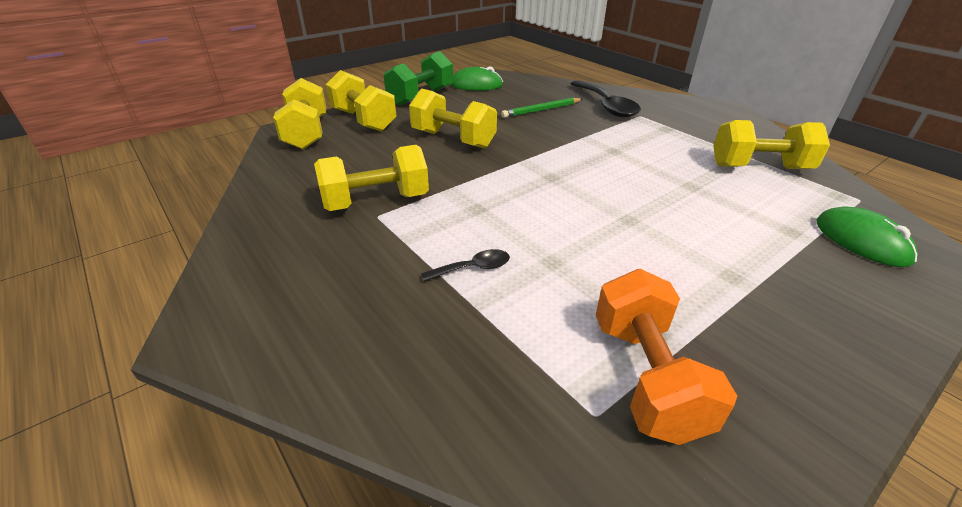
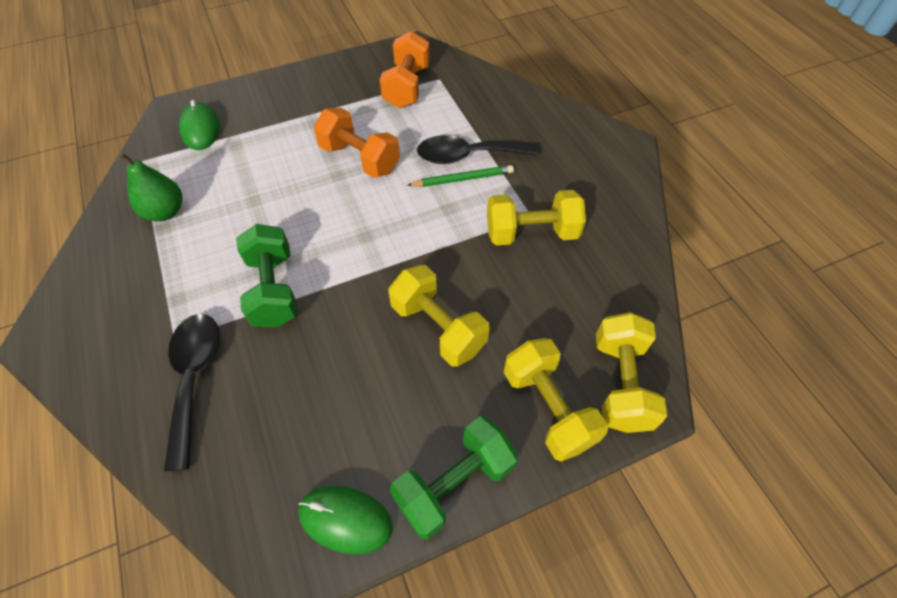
camera: 165 degrees left, 20 degrees up
(473, 268) = (468, 155): black spoon -> black spoon, size x2.04
(541, 110) = (291, 385): green pencil -> green pencil (463, 179)
(599, 140) = (274, 289): none -> green dumbbell
(619, 241) = (360, 158): none -> orange dumbbell
(759, 167) = (165, 212): yellow dumbbell -> green pear

